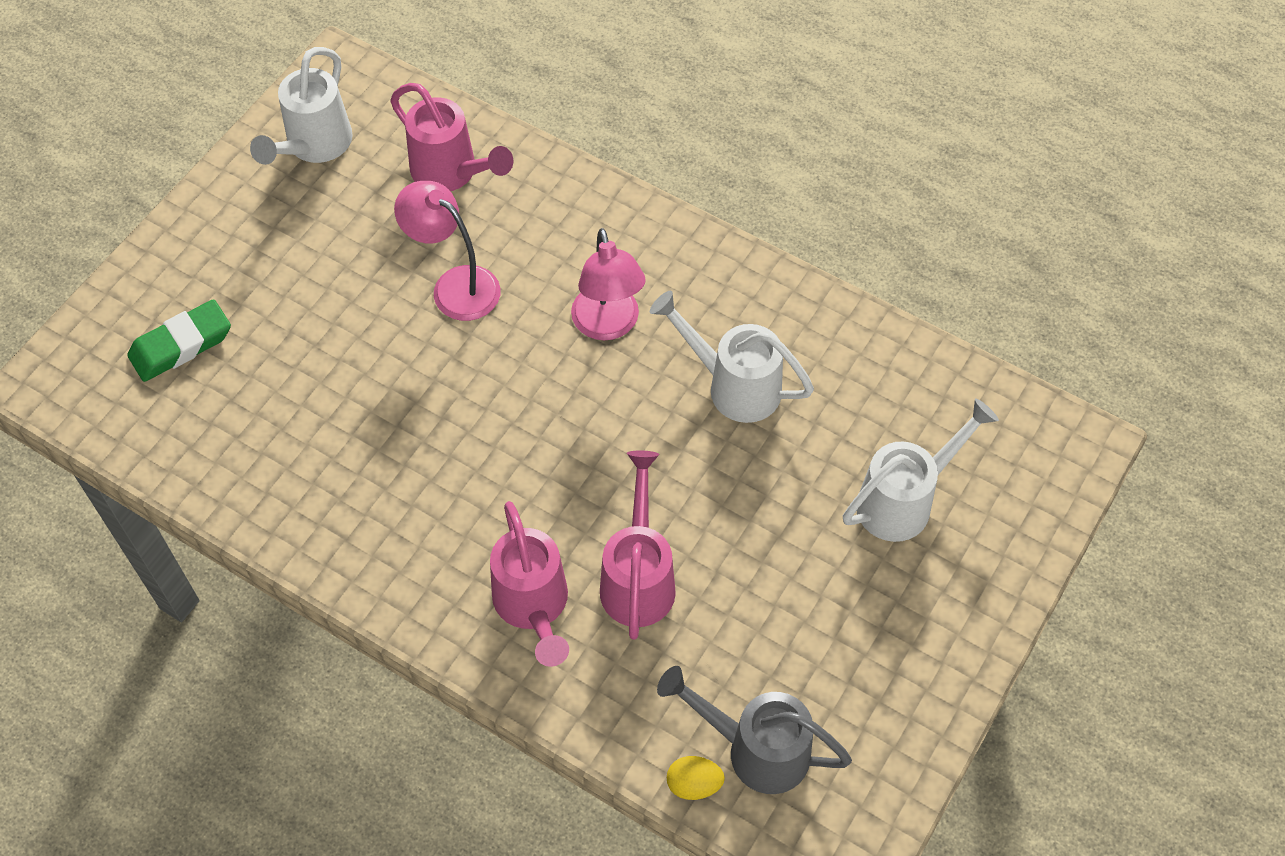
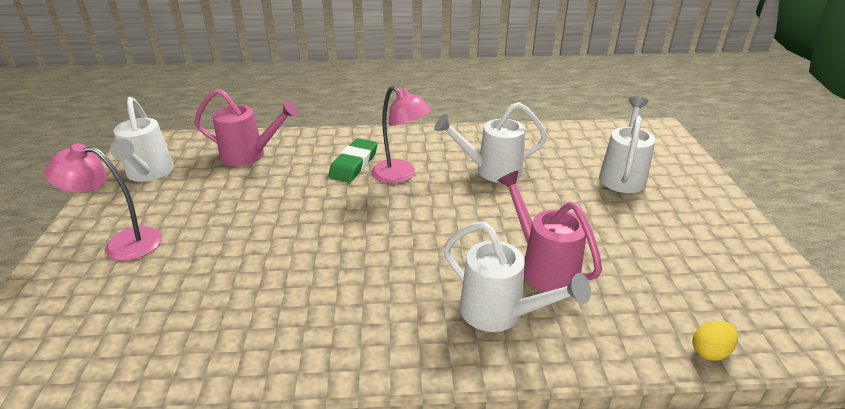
camera: 35 degrees left, 25 degrees down
(181, 345) = (105, 298): green eraser -> green eraser (354, 164)
(455, 285) = (293, 194): pink lamp -> pink lamp (122, 243)
(533, 607) = (500, 314): pink watering can -> white watering can
(755, 749) = (712, 311): grey watering can -> none

